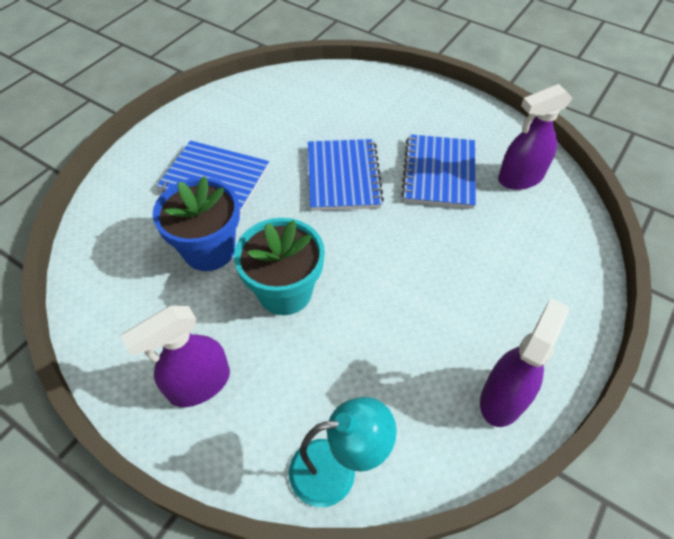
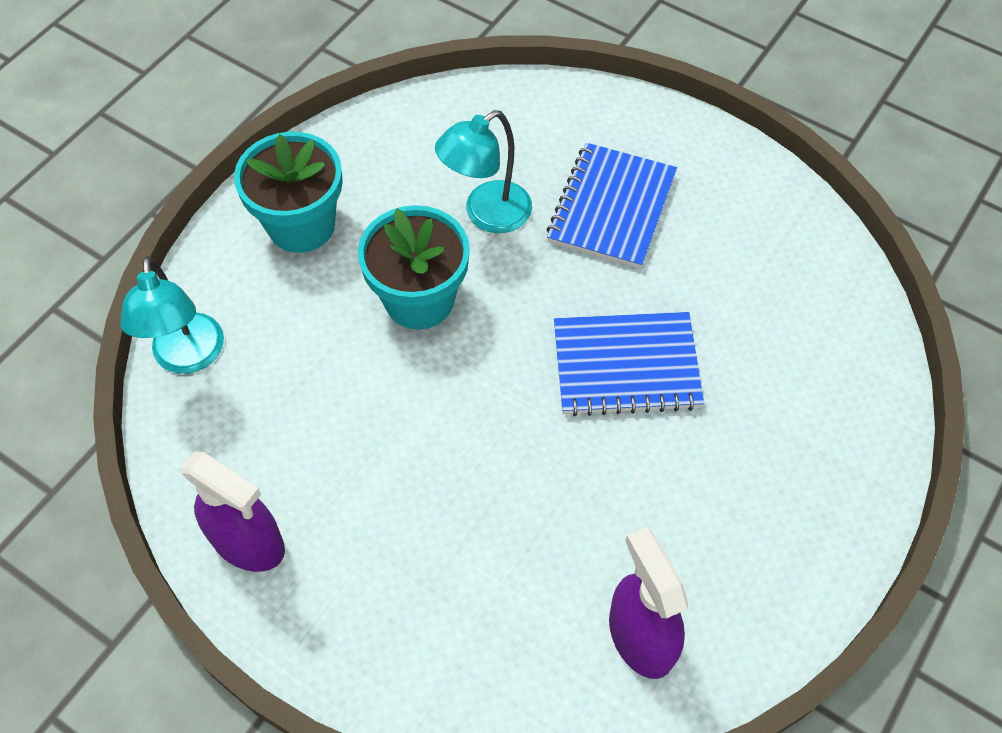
camera: 90 degrees right, 5 degrees up
(199, 384) = (301, 225): purple spray bottle -> turquoise flower pot
(209, 250) = (487, 215): blue flower pot -> turquoise lamp
(439, 173) = (643, 504): blue notebook -> none

